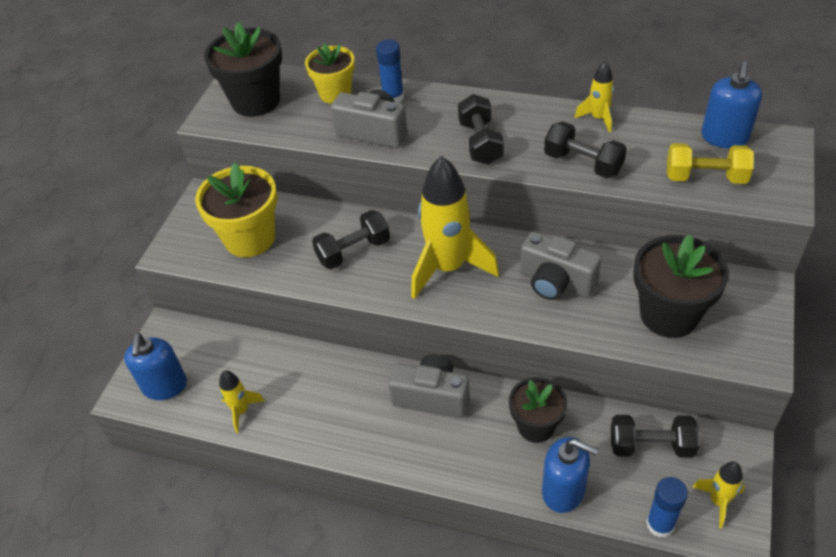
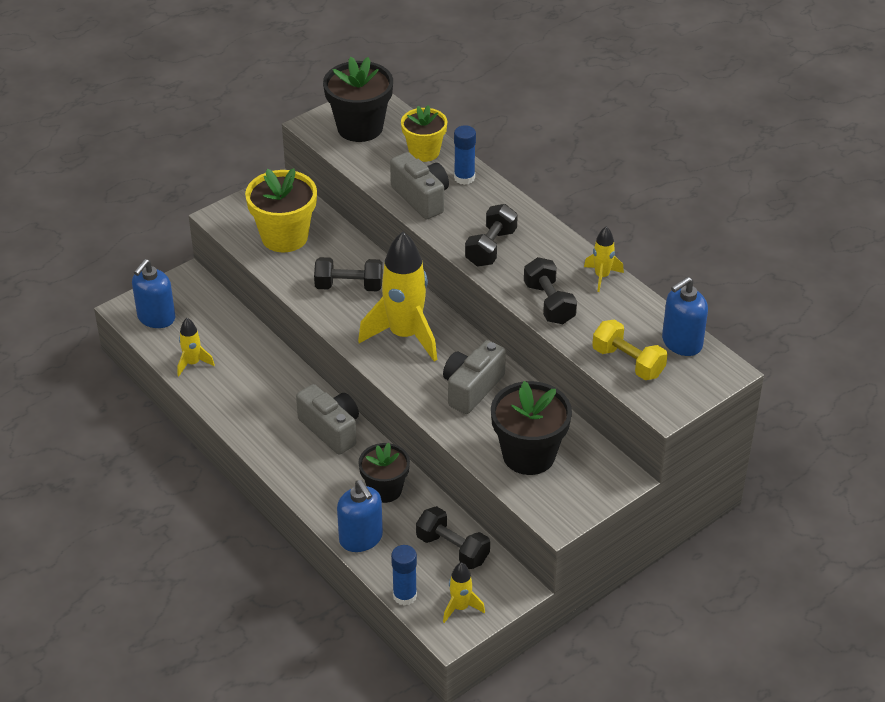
camera: 30 degrees right, 5 degrees down
(556, 282) = (472, 388): grey camera -> grey camera turned 60 degrees clockwise

